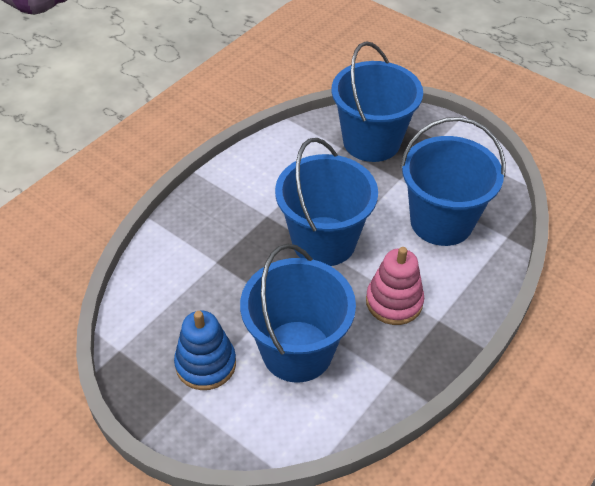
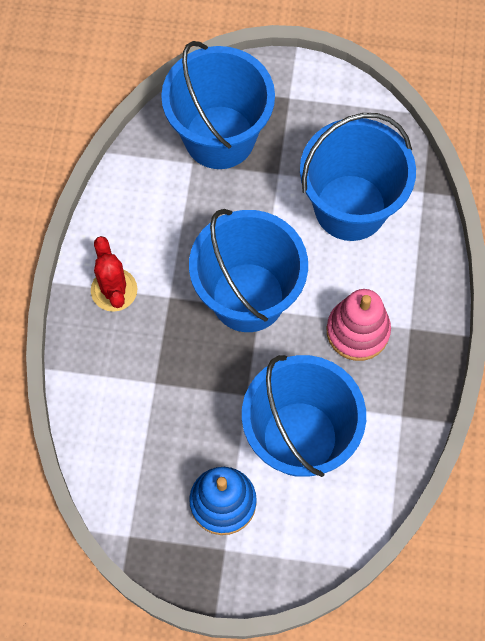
camera: 30 degrees left, 20 degrees up
(231, 194) = (114, 290): none -> red cactus

